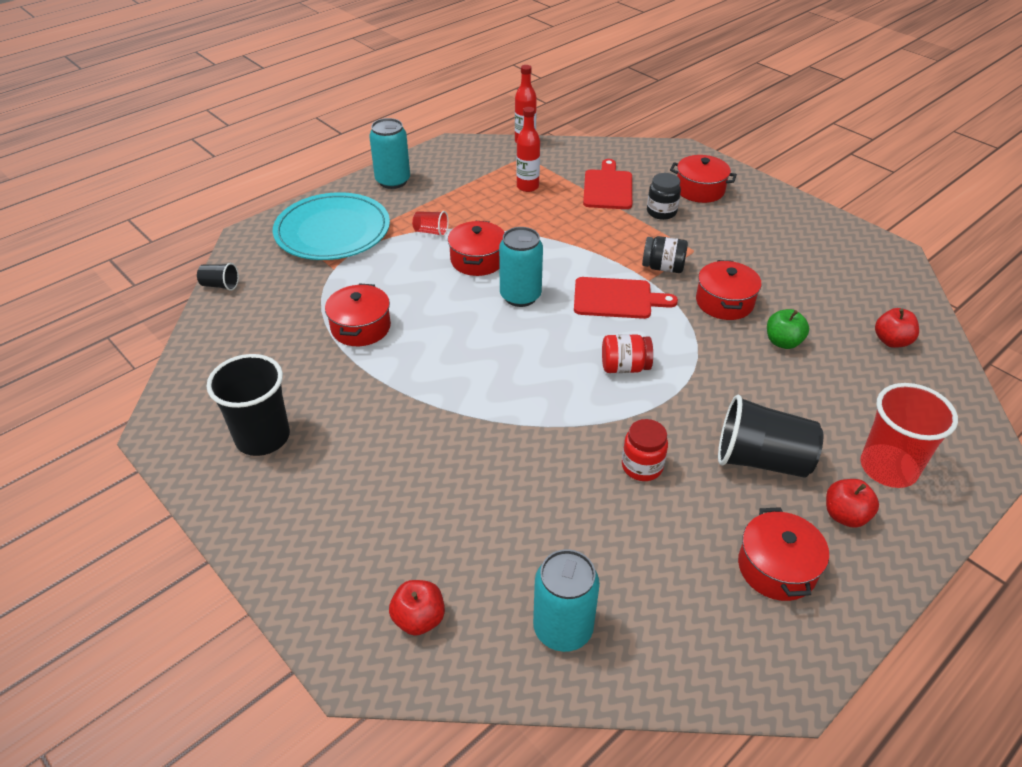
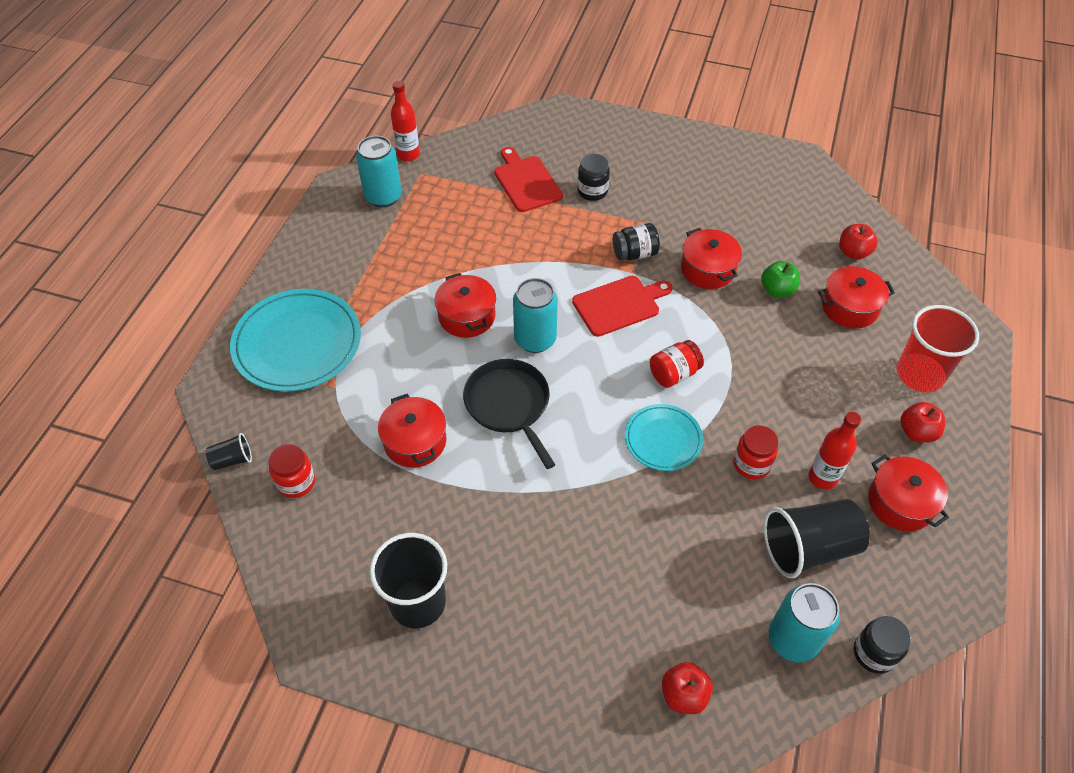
camera: 30 degrees left, 10 degrees up
(250, 318) = (296, 482): none -> red jar
(393, 181) = (311, 256): turquoise can -> turquoise can (383, 197)
(431, 232) = (398, 302): red cup -> none
(458, 332) = (509, 405): none -> black pan
(527, 187) = (451, 210): red bottle -> red bottle (822, 477)
(572, 412) = (663, 439): none -> turquoise plate
(639, 685) = (874, 653): none -> black jar
(700, 190) = (608, 152): red pot -> red pot (849, 307)
(761, 460) = (831, 412): black cup -> black cup (809, 548)

